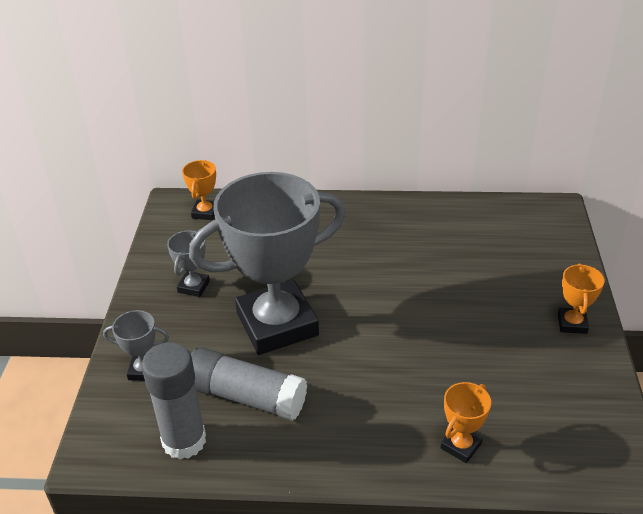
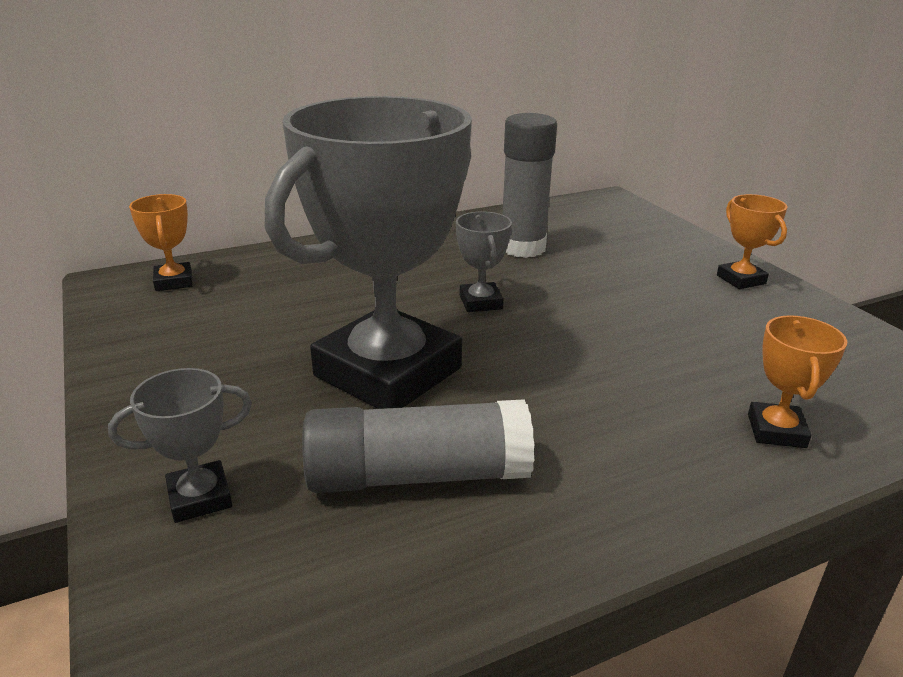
camera: 30 degrees left, 10 degrees down
(184, 441) = (359, 582): grey glue stick -> grey glue stick (522, 248)
(193, 287) = (215, 363): grey trophy -> grey trophy (480, 302)

